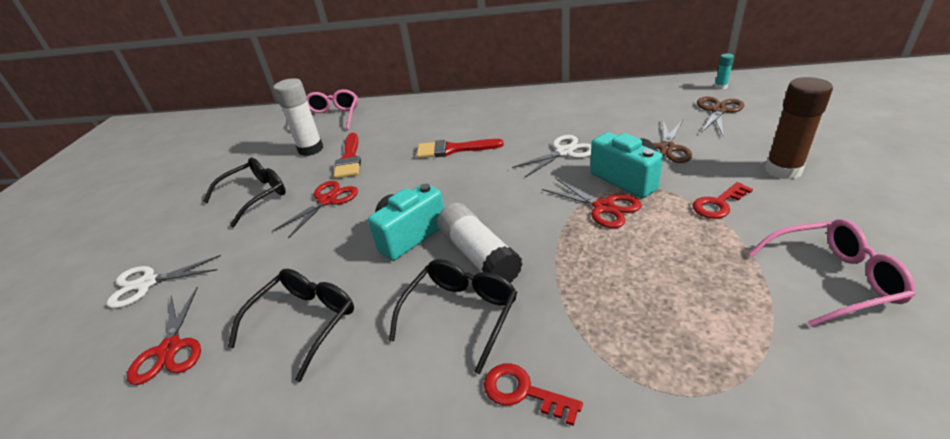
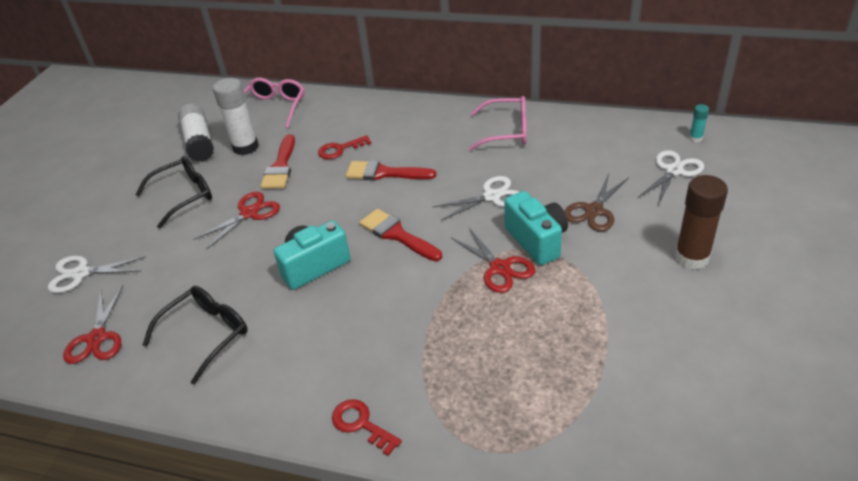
camera: 10 degrees right, 5 degrees up
(460, 315) = (334, 351): black glasses -> none
(478, 255) = (368, 298): white glue stick -> white glue stick (199, 142)
(485, 195) = (397, 234): none -> red brush
(718, 110) = (673, 171): brown scissors -> white scissors
(718, 204) = (607, 284): red key -> red key (339, 149)
(831, 279) = (659, 377): pink glasses -> pink glasses (506, 131)

